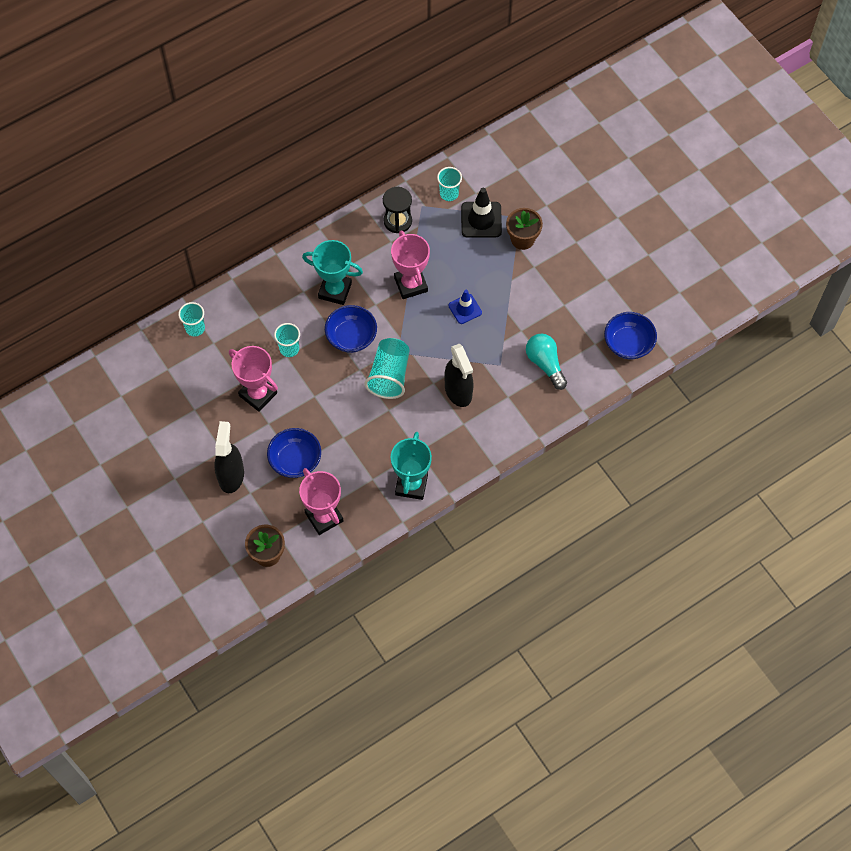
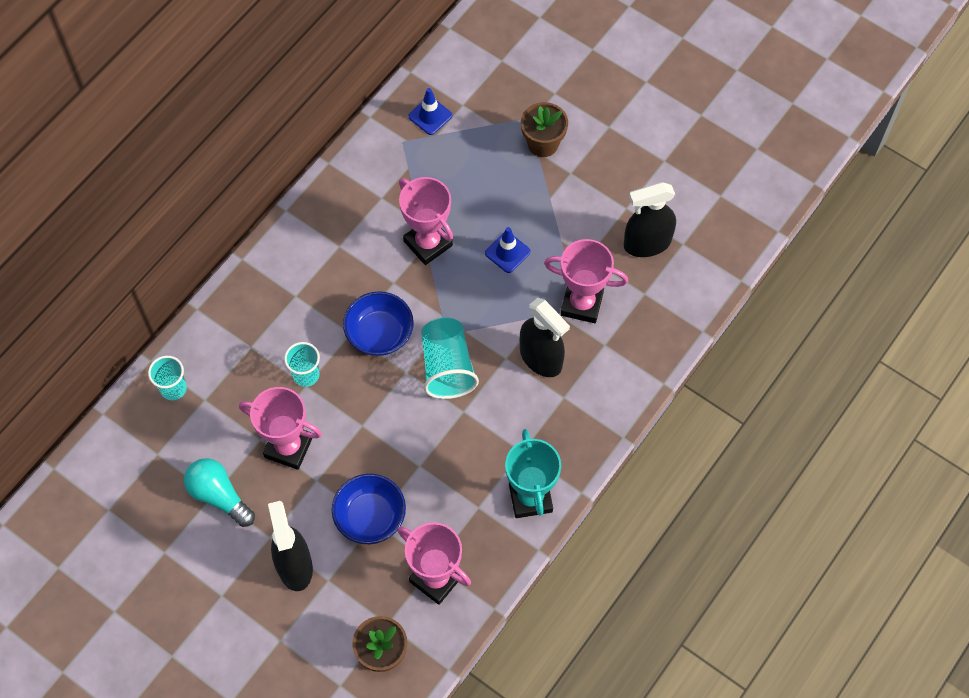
camera: 20 degrees left, 0 degrees up
(335, 290) = (335, 282): turquoise trophy -> none
(397, 221) = (380, 169): black hourglass -> none
(449, 193) = (430, 116): turquoise cup -> blue traffic cone
(481, 220) = (482, 136): black traffic cone -> none
(503, 362) = (582, 304): none -> pink trophy
(545, 364) = (633, 288): turquoise light bulb -> turquoise light bulb (219, 496)
(568, 335) = (647, 243): none -> black spray bottle
(628, 344) = (723, 231): blue bowl -> none

